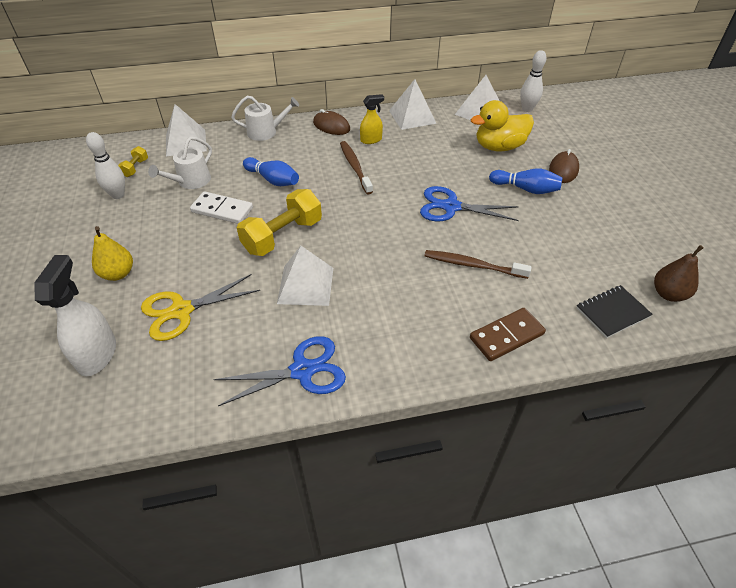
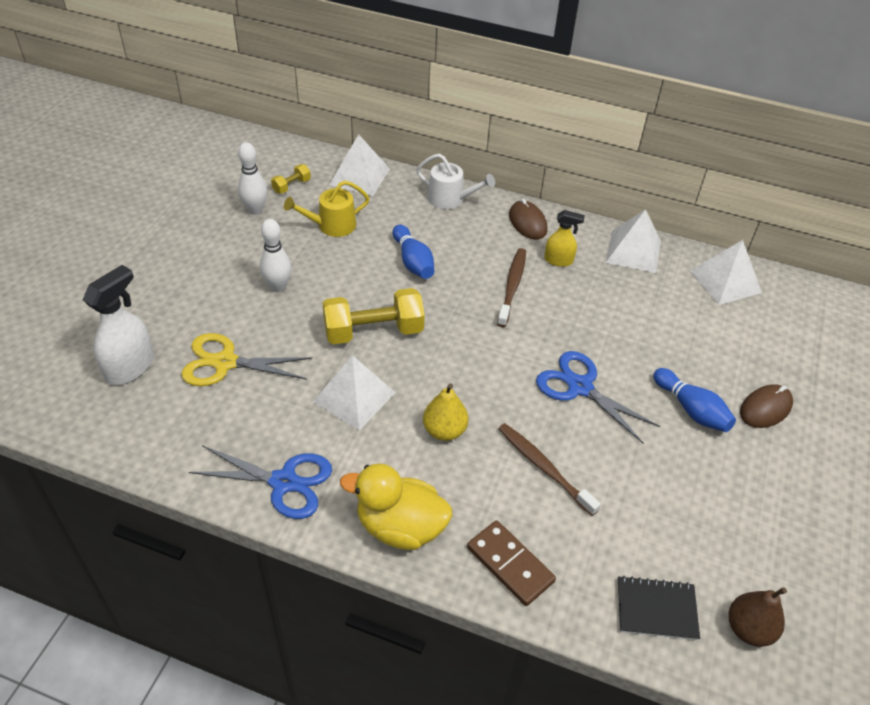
camera: 30 degrees right, 0 degrees up
(118, 274) = (199, 296): yellow pear -> yellow pear (444, 430)
(191, 181) = (332, 225): white watering can -> yellow watering can
(222, 210) = (338, 273): white domino -> none
(499, 147) = (708, 340): yellow duck -> yellow duck (400, 527)
(506, 336) = (510, 564): brown domino -> brown domino turned 45 degrees clockwise
(527, 109) = (795, 305): white bowling pin -> white bowling pin (278, 287)

